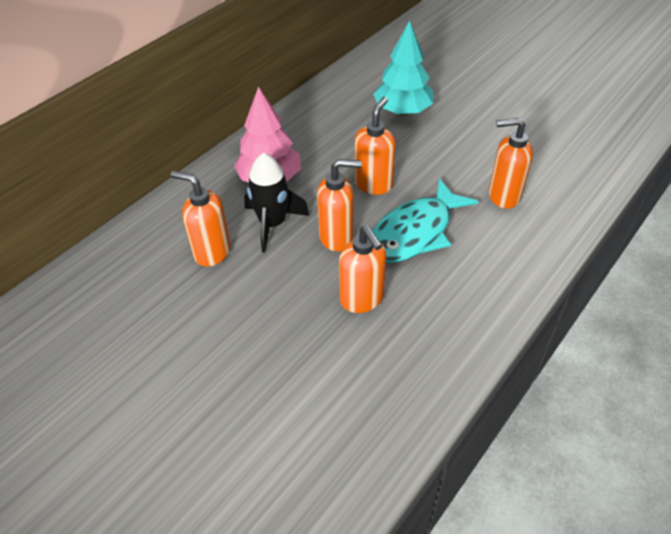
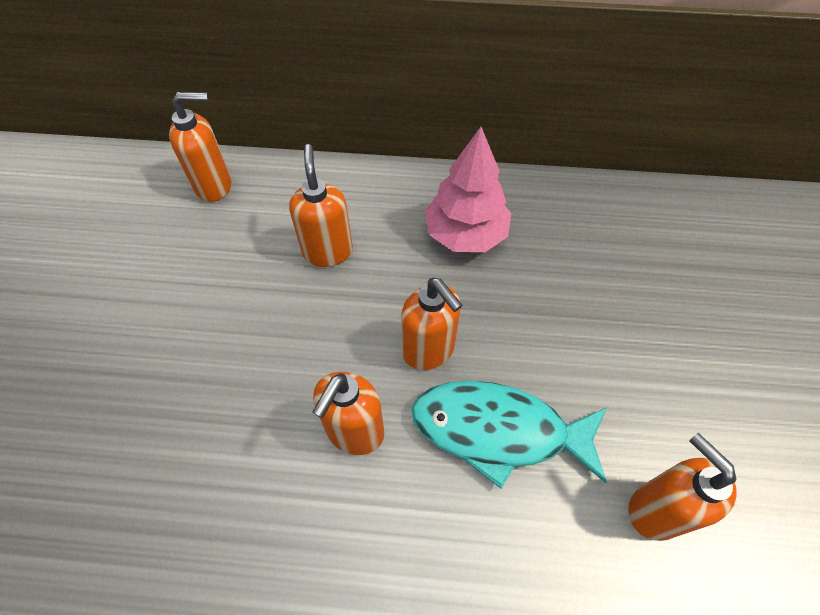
camera: 55 degrees right, 10 degrees up
(272, 224) = (402, 278): black rocket -> none
(373, 184) = (541, 338): orange soap dispenser -> orange soap dispenser (214, 186)
(402, 110) = (699, 294): turquoise tree -> none

